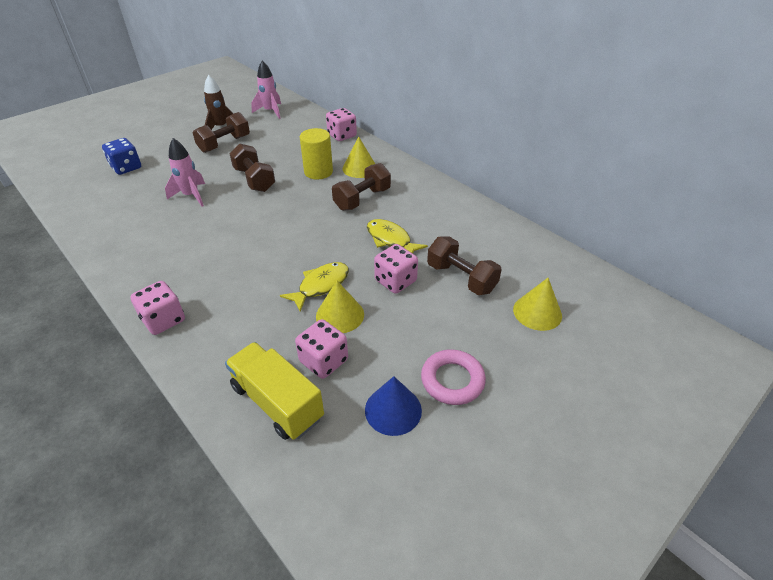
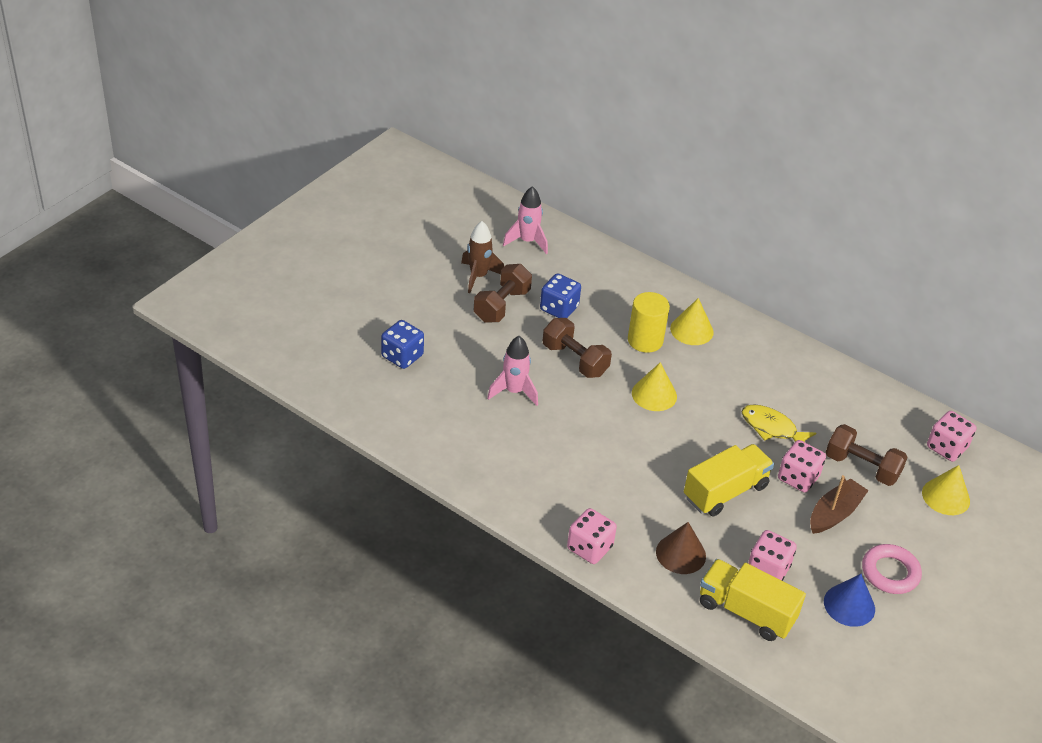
camera: 15 degrees left, 0 degrees up
(245, 335) = (681, 554): none -> brown cone
(265, 148) = (559, 308): none -> blue dice
(321, 285) = (725, 492): yellow fish -> yellow truck
(340, 315) = (760, 522): yellow cone -> yellow cone (654, 394)
(342, 135) = (644, 277): pink dice -> pink dice (946, 448)
(362, 199) = (716, 376): brown dumbbell -> none
(417, 315) = (834, 513): none -> brown boat

